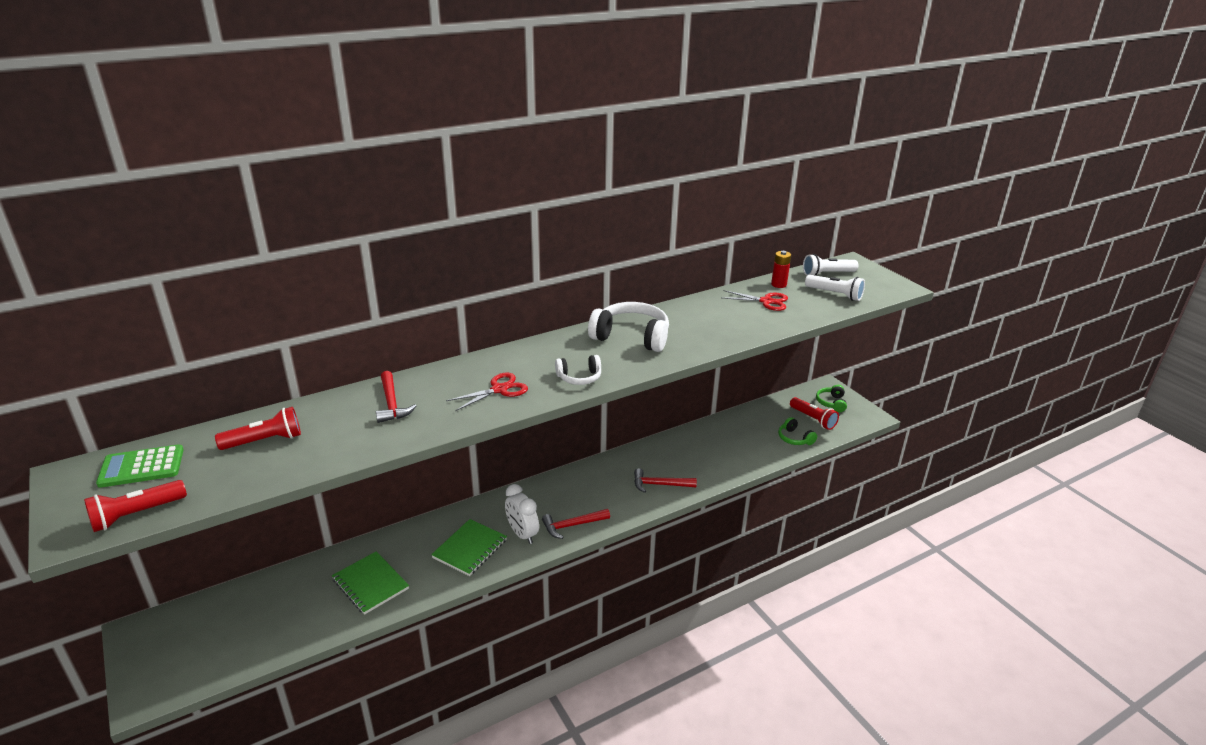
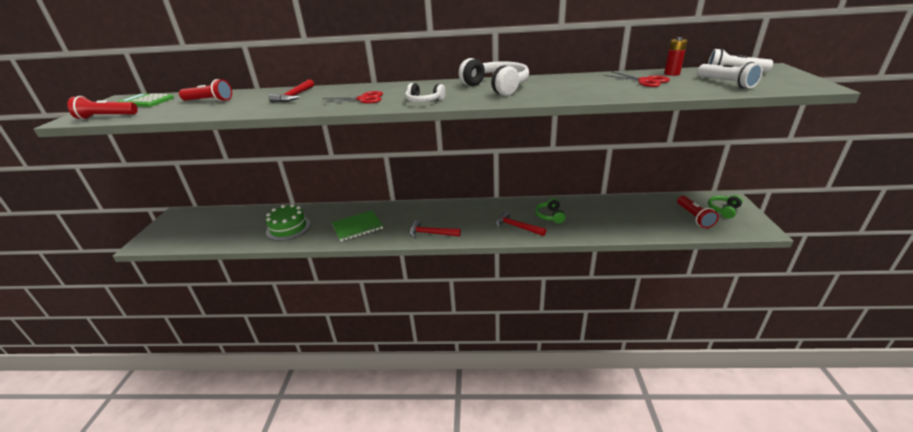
camera: 35 degrees right, 0 degrees up
(370, 584) = (288, 228): green notebook -> green cake
(522, 534) = (395, 228): white clock -> none
(794, 438) = (663, 226): green headphones -> green headphones (550, 216)

